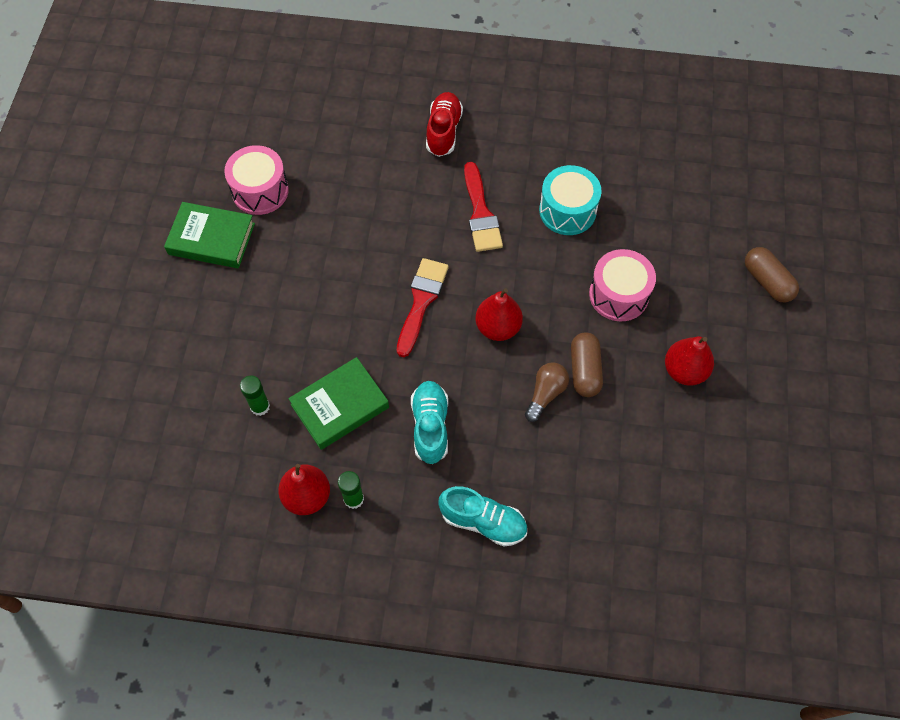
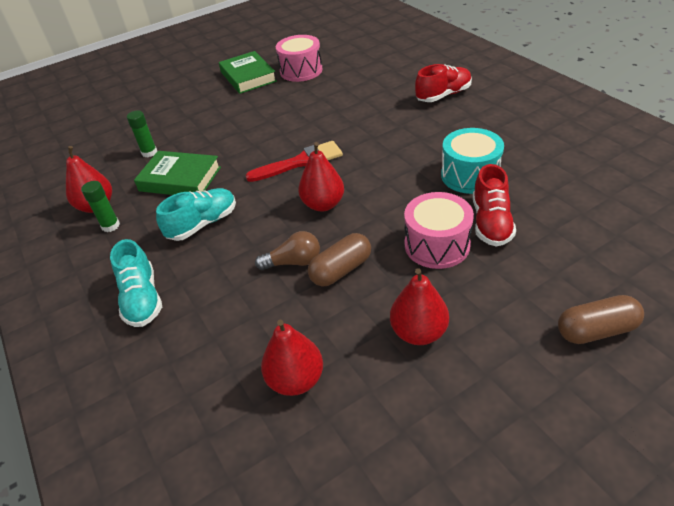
camera: 55 degrees right, 20 degrees down
(480, 213) = (405, 143): red brush -> none
(630, 246) = (491, 223): none -> red shoe
(659, 468) = (296, 380): none -> red pear
(767, 281) = (596, 330): brown capsule -> brown capsule turned 60 degrees clockwise

